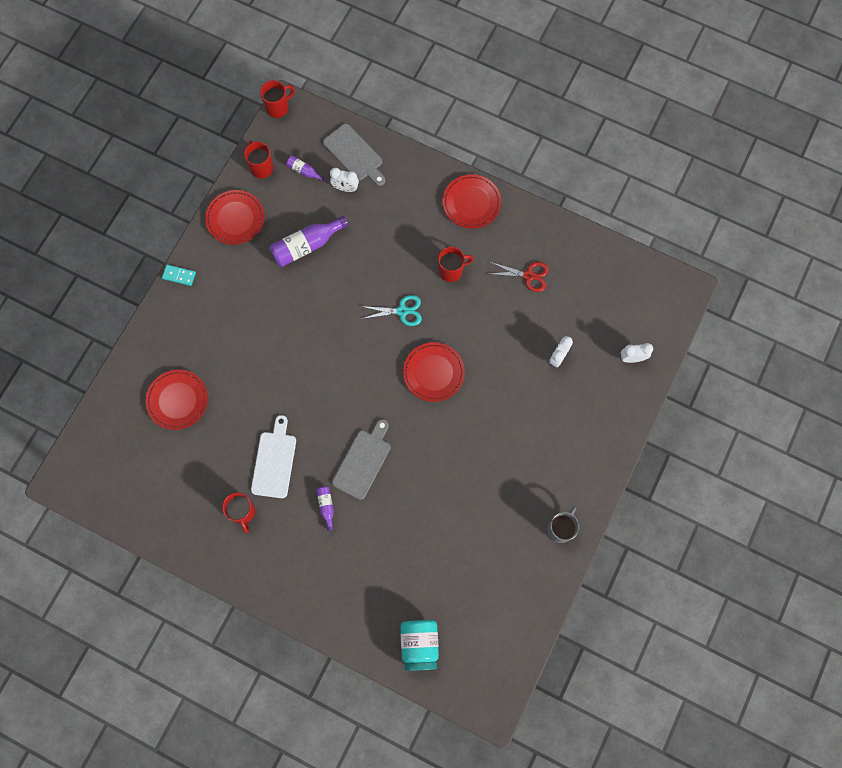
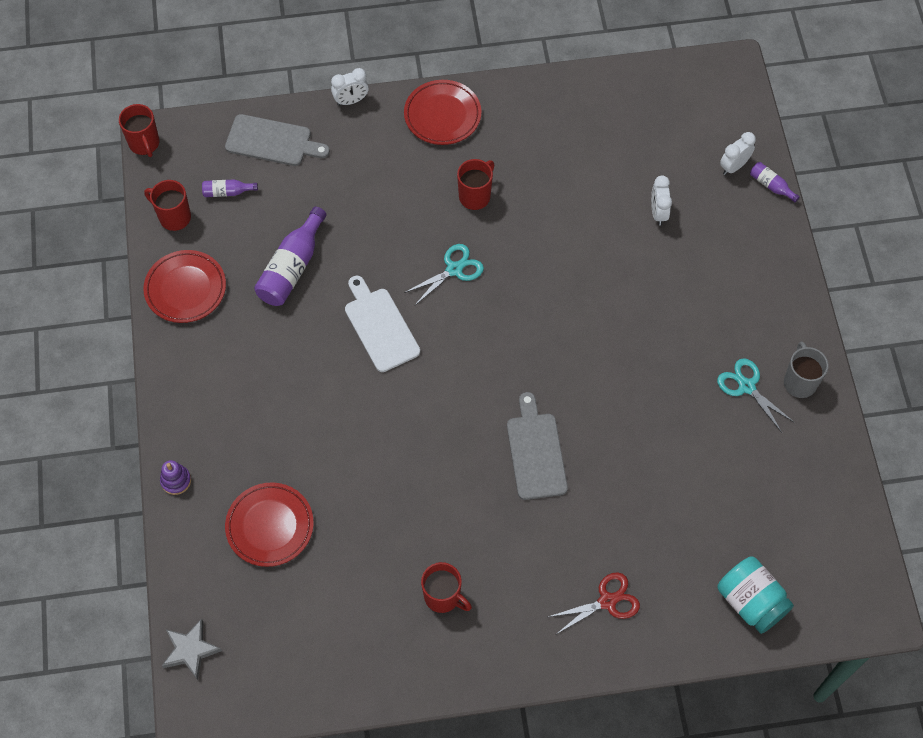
camera: 35 degrees left, 10 degrees down
(83, 444) = (190, 650): none -> grey star
(146, 336) = (176, 481): none -> purple stacking toy
(179, 276) = (165, 390): turquoise domino -> none
(274, 461) = (436, 517): white cutting board -> white cutting board (380, 326)
(278, 108) = (144, 144): red mug -> red mug turned 135 degrees clockwise
(326, 506) = (533, 527): purple bottle -> purple bottle (771, 185)
(345, 188) = (289, 182): white clock -> white clock (351, 101)
(433, 373) = (539, 311): red plate -> none
(524, 509) = (746, 386): none -> turquoise scissors
(528, 275) = (562, 151): red scissors -> red scissors (607, 601)

